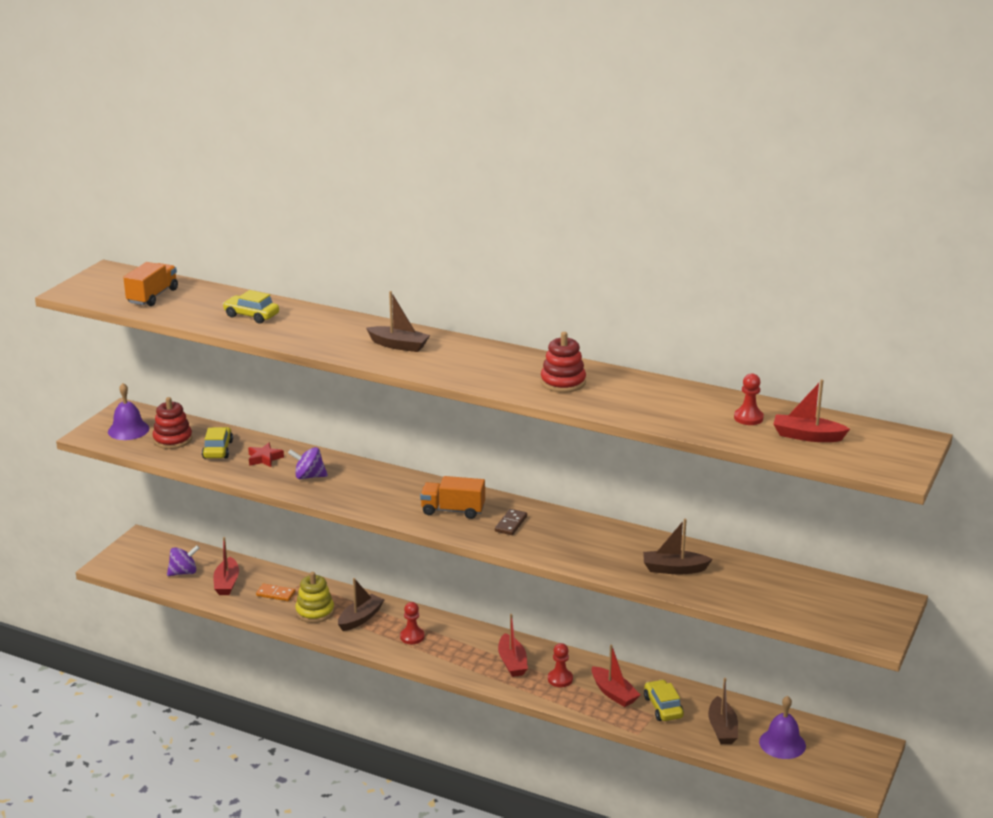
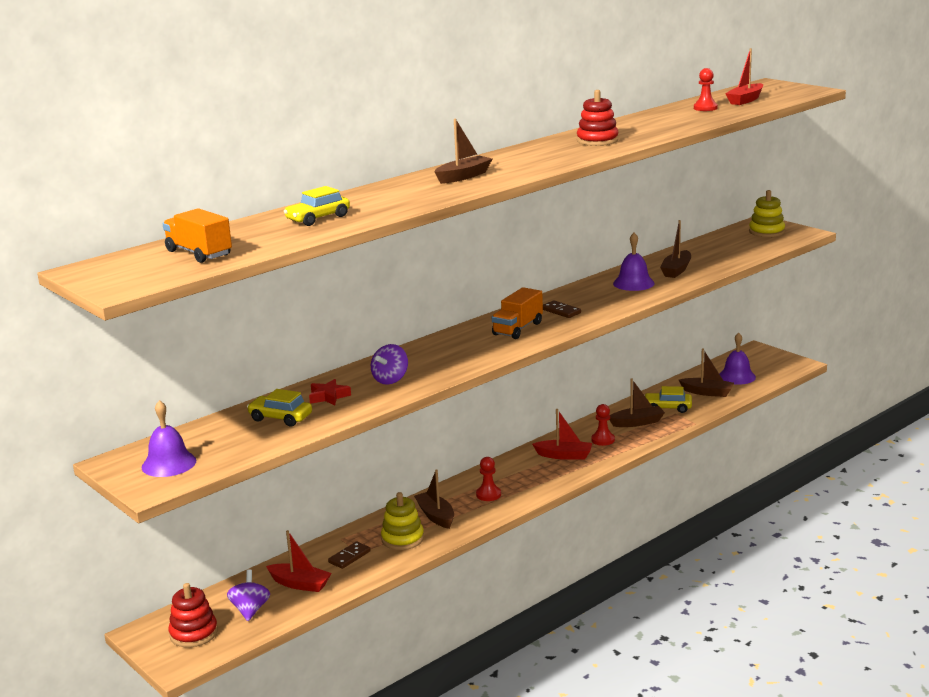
camera: 65 degrees left, 5 degrees down
(172, 439) = (226, 440): red stacking toy -> red stacking toy (193, 633)
(275, 594) = (349, 557): orange domino -> brown domino
(614, 693) = (637, 422): red boat -> brown boat
(616, 550) = (633, 283): none -> purple bell
(858, 610) = (766, 232): none -> yellow stacking toy

